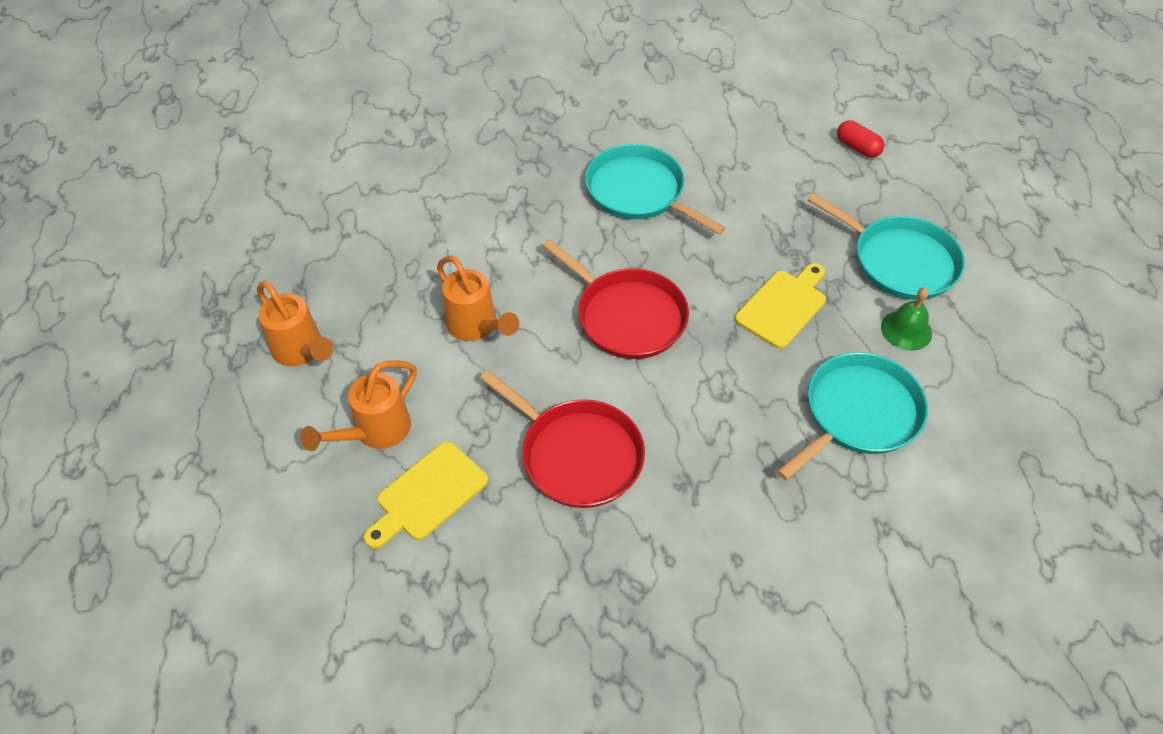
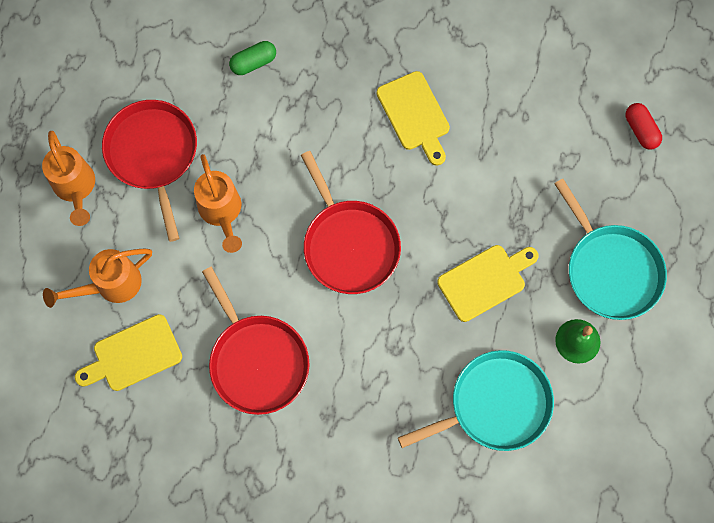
camera: 20 degrees right, 20 degrees up
(379, 297) = (153, 154): none -> red pan
(456, 193) = (253, 62): none -> green capsule
(639, 192) = (415, 115): turquoise pan -> yellow cutting board

